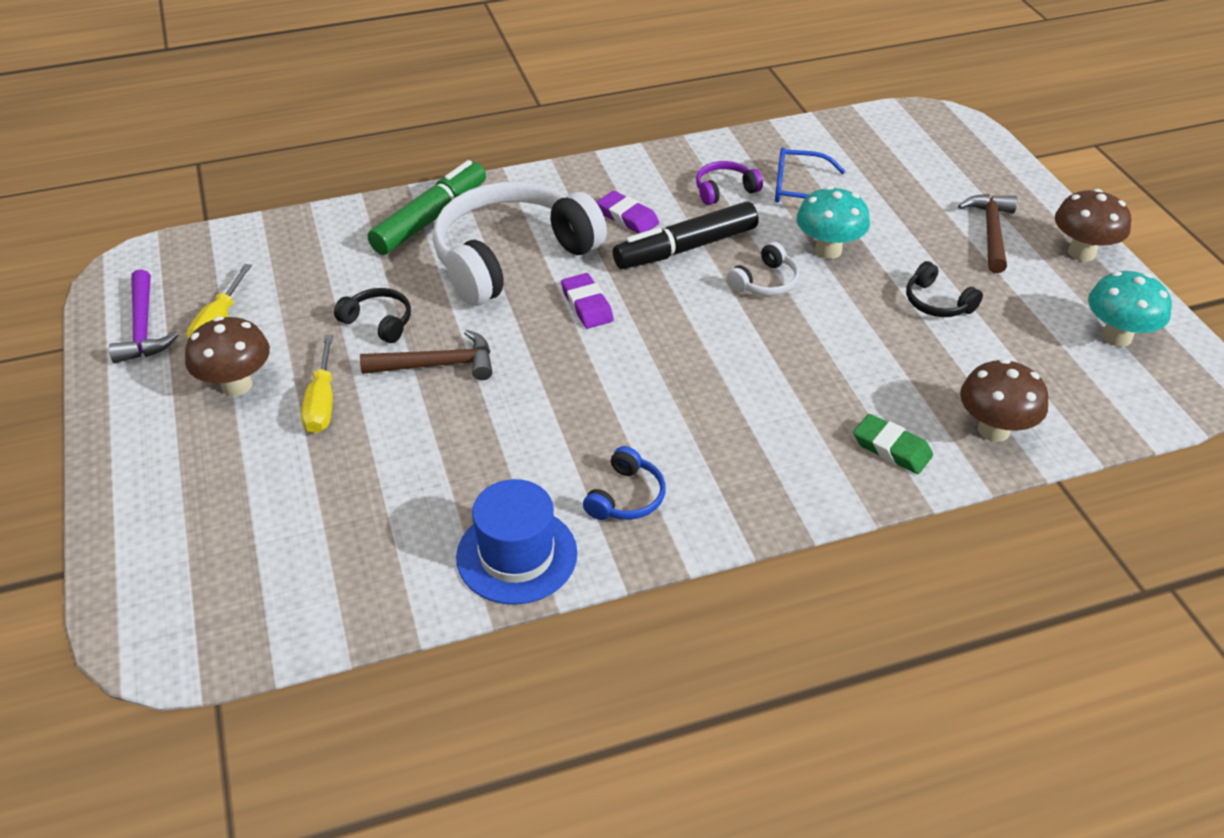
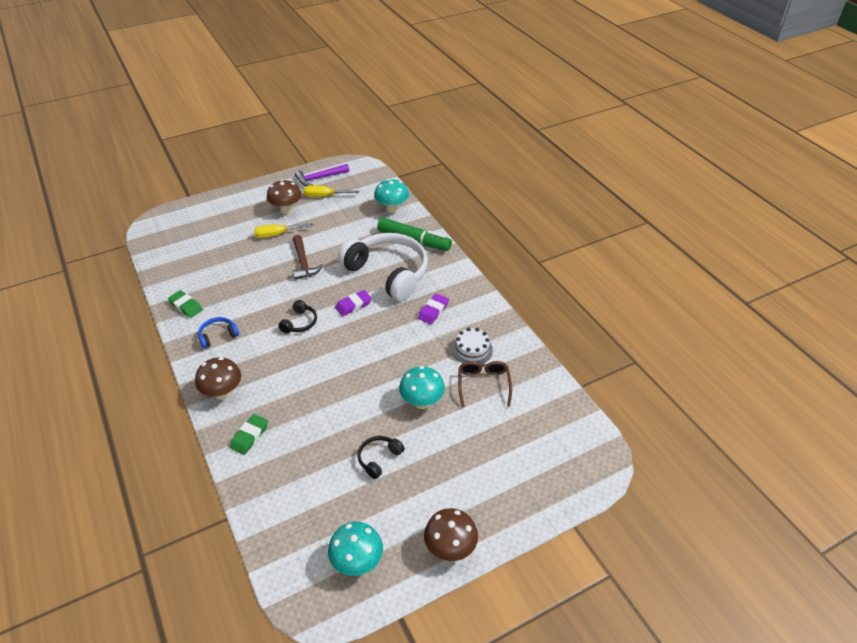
camera: 80 degrees right, 0 degrees up
(319, 236) = (392, 209): none -> turquoise mushroom
(378, 322) = (331, 239): black headphones -> black headphones (299, 323)
(517, 555) = (186, 306): blue hat -> green eraser
(626, 497) = (218, 336): blue headphones -> blue headphones turned 135 degrees clockwise
(686, 248) = (410, 338): black marker -> none
(724, 190) = (472, 349): purple headphones -> white cake
(765, 282) = (385, 374): white headphones -> none
(799, 189) = (483, 385): blue glasses -> brown glasses
(991, 232) = (462, 491): brown hammer -> none
(993, 430) = (265, 485): brown mushroom -> brown mushroom (223, 393)

